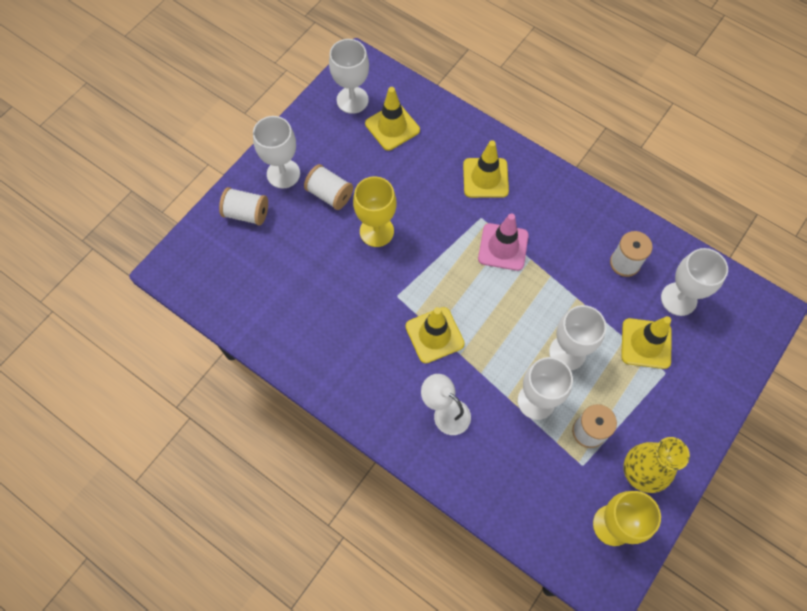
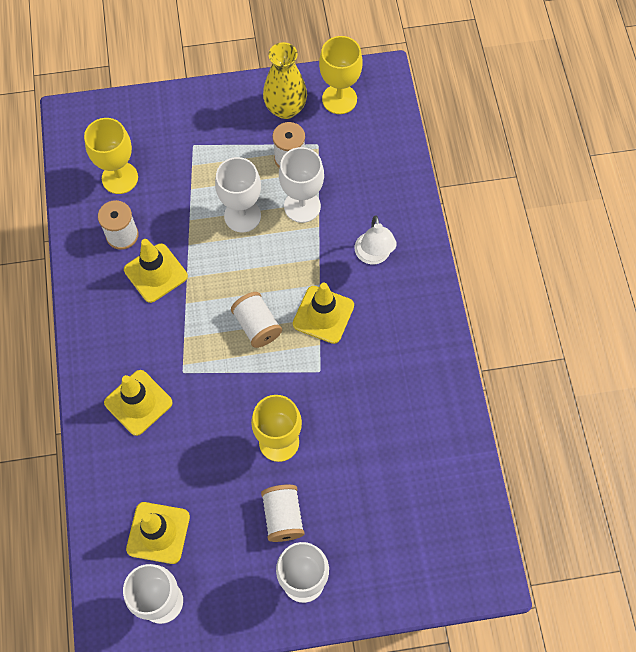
camera: 135 degrees left, 0 degrees up
(247, 213) = (373, 569): white spool -> white spool (257, 326)
(503, 247) = (195, 332): pink traffic cone -> none
(646, 343) = (181, 172): yellow traffic cone -> yellow traffic cone (155, 273)
(678, 299) = (120, 178): white goblet -> yellow goblet

